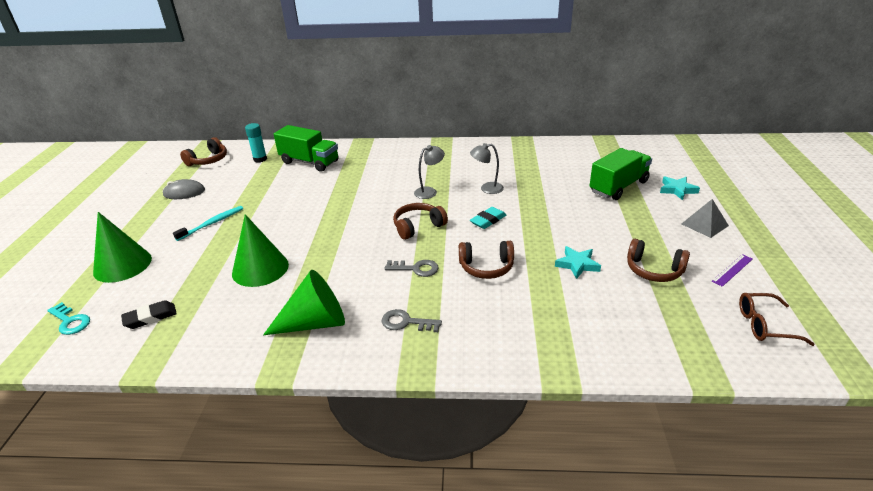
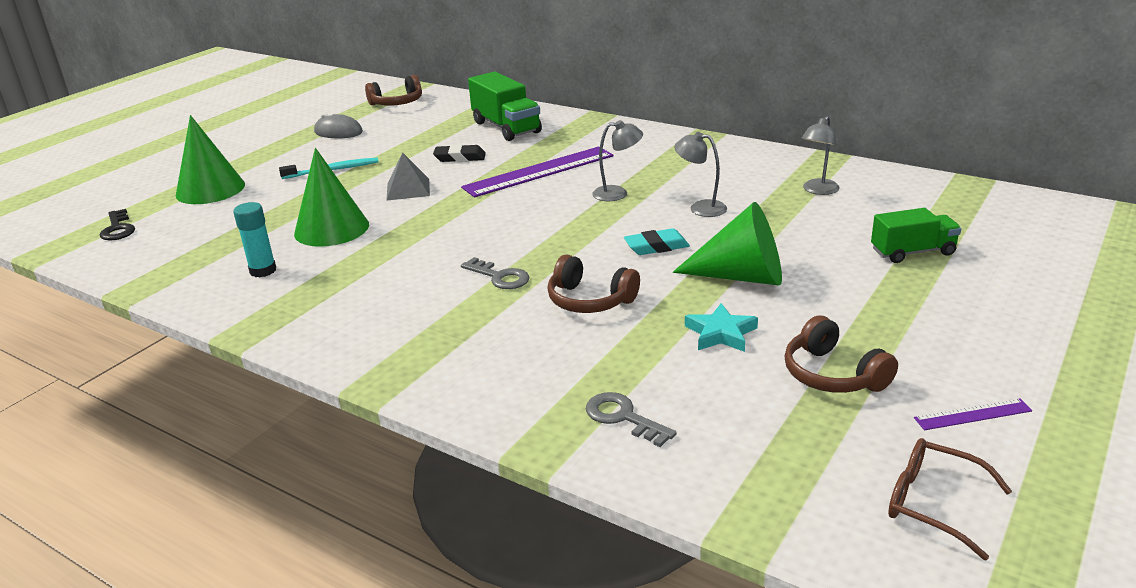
camera: 30 degrees right, 5 degrees down
(70, 321) = (118, 229): turquoise key -> black key
(150, 317) = (184, 246): black eraser -> black eraser (460, 157)
(260, 159) = (453, 113): turquoise glue stick -> turquoise glue stick (263, 271)
(315, 322) = (327, 299): green cone -> green cone (741, 276)
(365, 188) = (539, 171): none -> purple ruler
(406, 322) = (423, 331): grey key -> grey key (623, 417)
(418, 226) = (556, 231): brown headphones -> none
(537, 162) = (818, 190): none -> grey lamp
(618, 187) = (913, 252): green truck -> green truck, size x0.67
(677, 190) = (1015, 280): turquoise star -> none
(704, 224) = (1003, 340): grey pyramid -> grey pyramid (408, 189)

